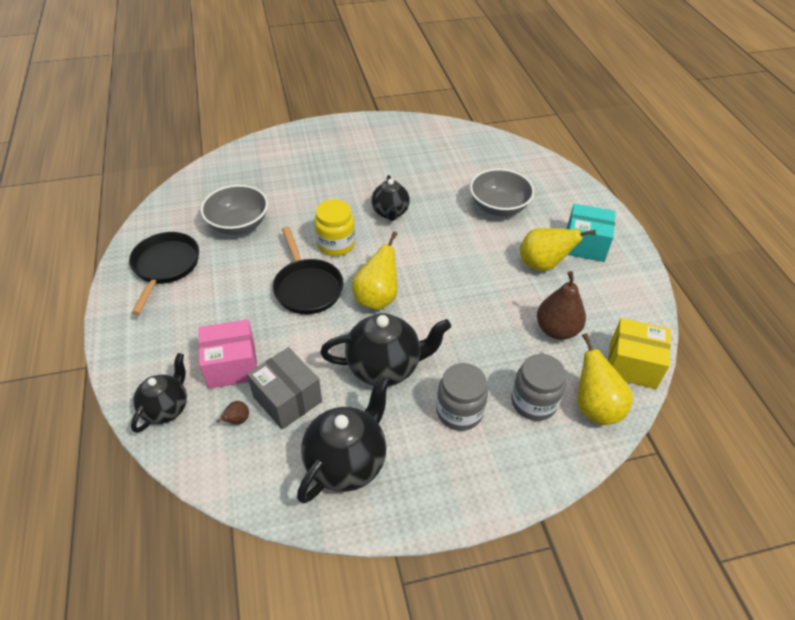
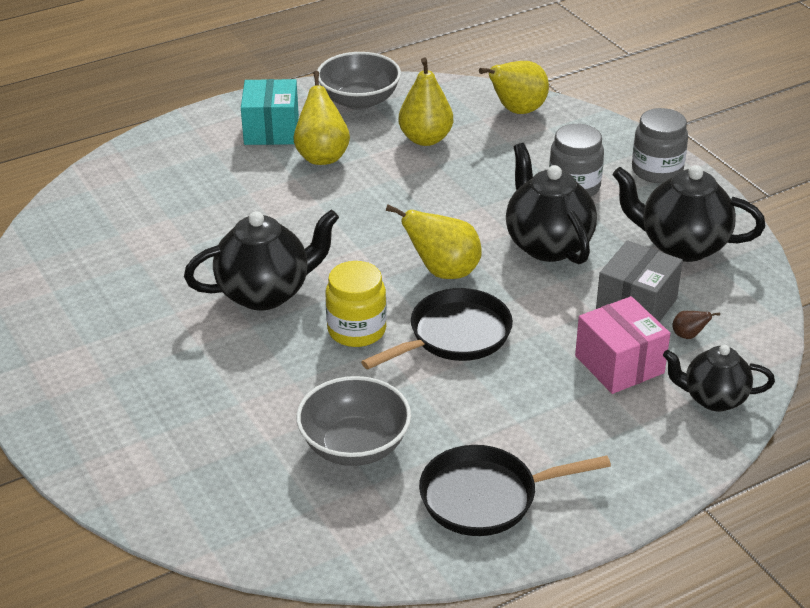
camera: 105 degrees left, 10 degrees down
(390, 213) = (265, 293): black teapot -> black teapot, size x1.56
(498, 207) = (218, 200): grey bowl -> grey bowl (359, 100)
(533, 402) = (533, 145): grey jar -> grey jar (657, 171)
(557, 330) = (425, 139): brown pear -> yellow pear
(632, 365) = (449, 93): yellow box -> none

